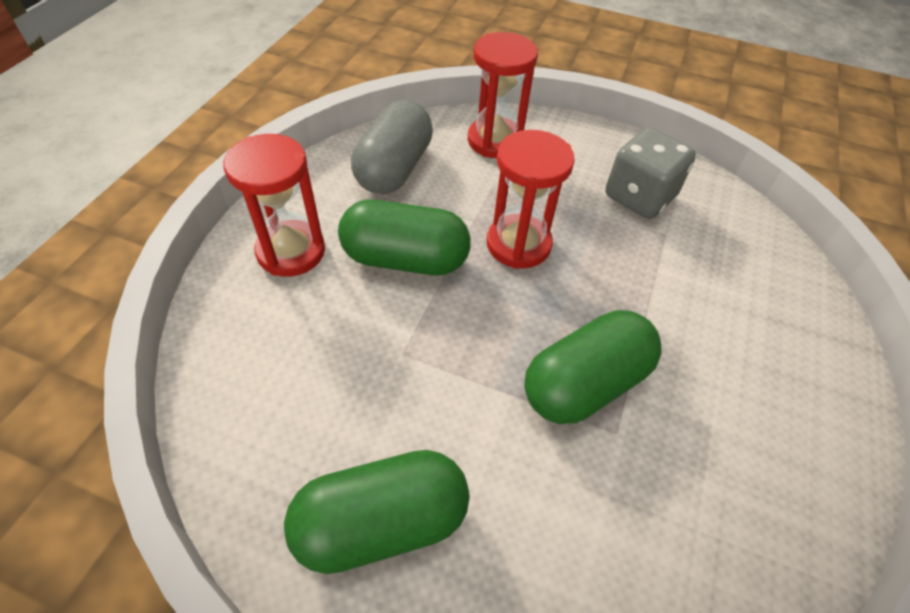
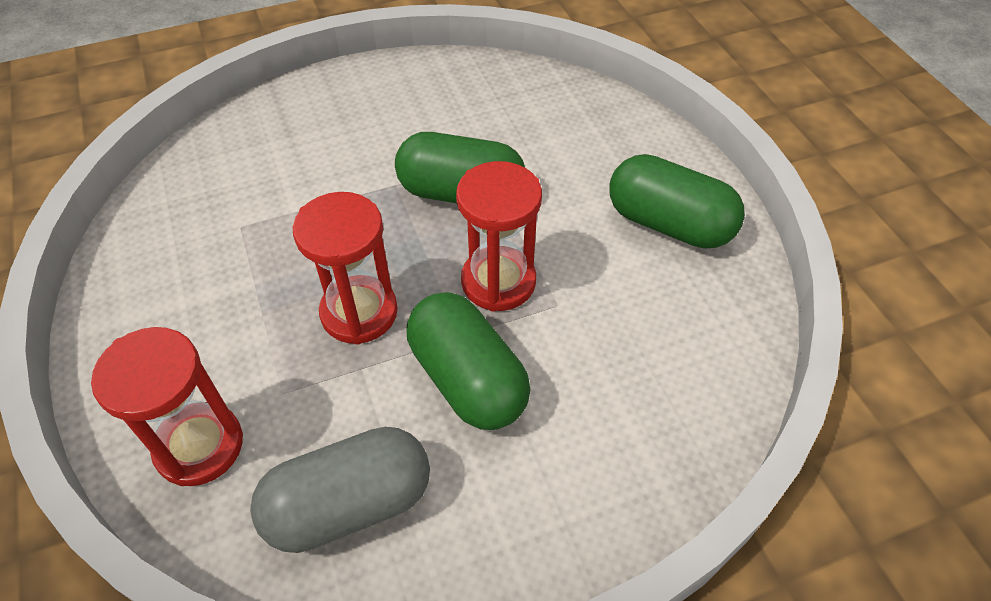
camera: 130 degrees left, 0 degrees up
(291, 251) = (563, 480): red hourglass -> red hourglass (498, 281)
(639, 197) = (198, 267): grey dice -> none

